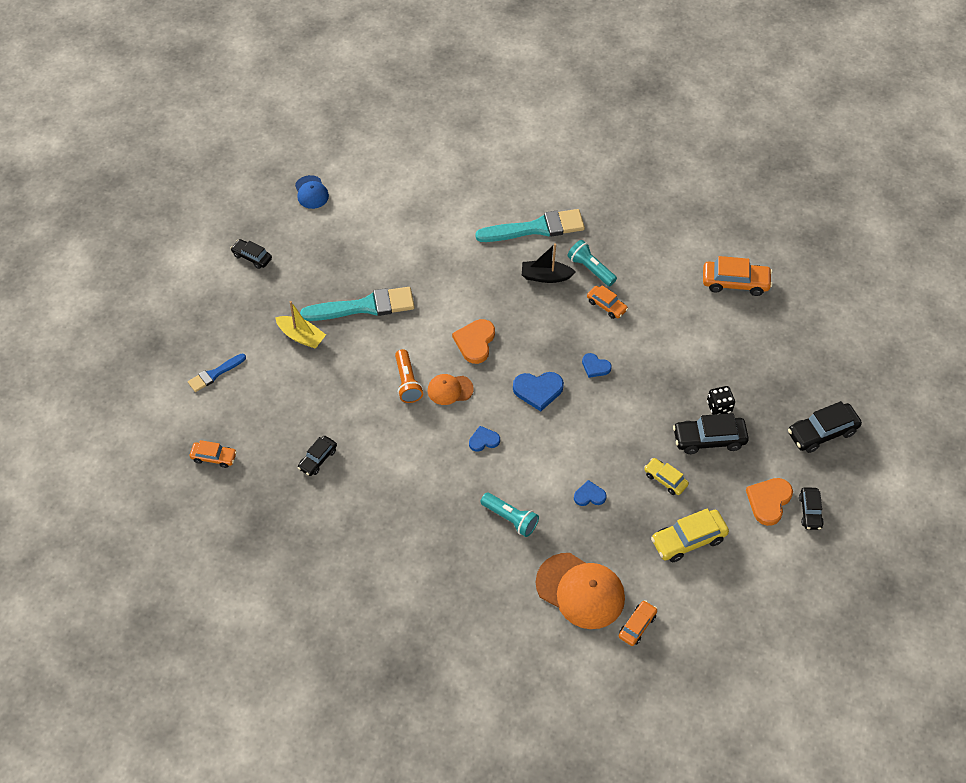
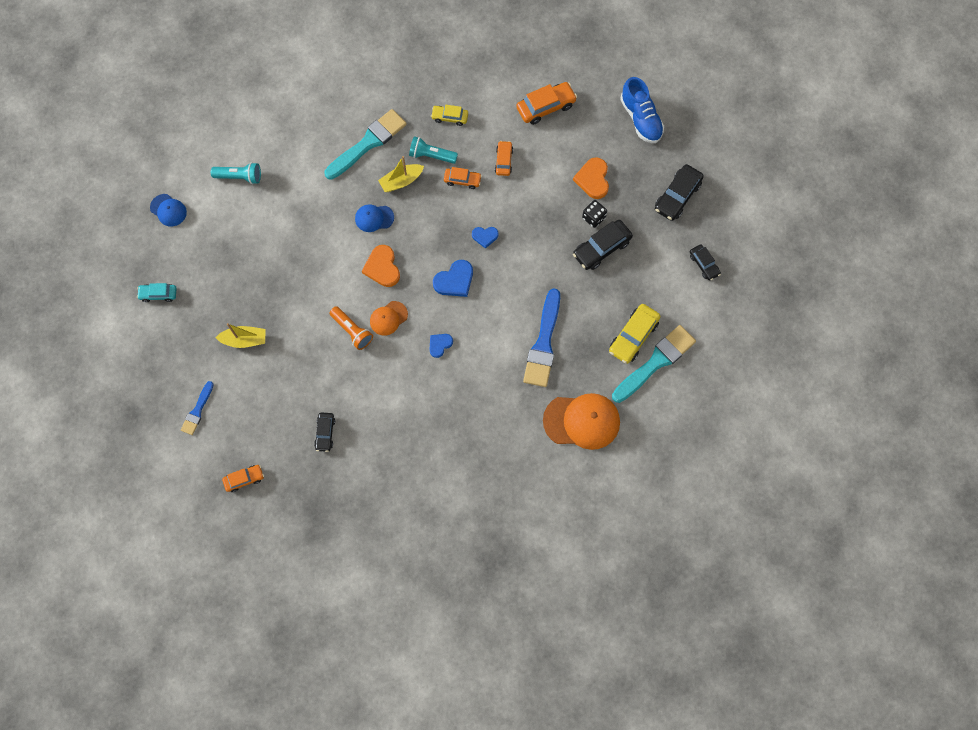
camera: 30 degrees left, 15 degrees up
(252, 257) = (158, 294): black car -> turquoise car
(364, 306) = (277, 286): turquoise brush -> turquoise brush (655, 362)
(497, 295) = (374, 218): none -> blue cap
(510, 518) = (498, 395): turquoise flashlight -> turquoise flashlight (239, 177)
(545, 276) = (401, 181): black boat -> yellow boat
(589, 495) = (543, 343): blue heart -> blue brush
(637, 626) = (636, 423): orange car -> orange car (503, 161)
(665, 479) = (589, 299): yellow car -> yellow car (450, 117)
(768, 501) = (671, 273): orange heart -> orange heart (593, 179)
(828, 341) = (641, 119): none -> blue shoe

